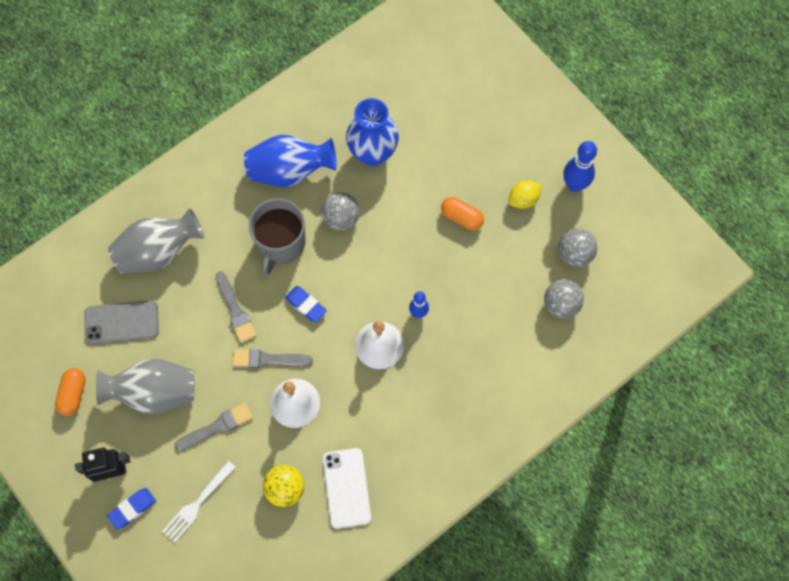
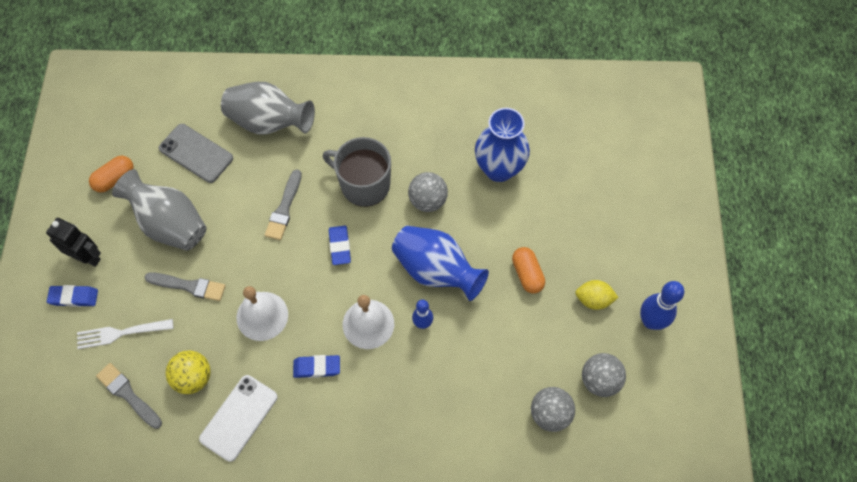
camera: 40 degrees right, 5 degrees down
(268, 359) = (273, 265): grey brush -> grey brush (128, 394)
(280, 243) = (364, 184): grey mug -> grey mug turned 60 degrees clockwise
(289, 171) = (420, 135): blue vase -> blue vase (436, 270)
(370, 406) = (317, 367): none -> blue eraser

